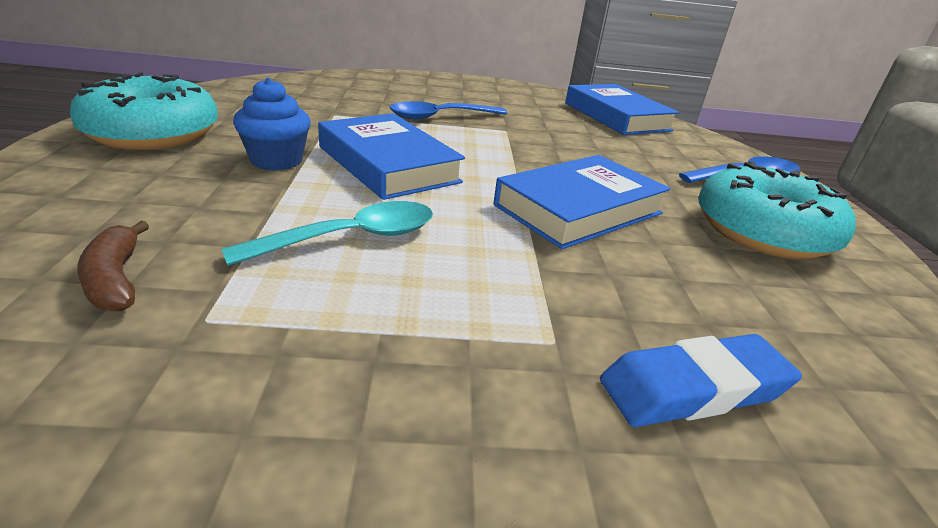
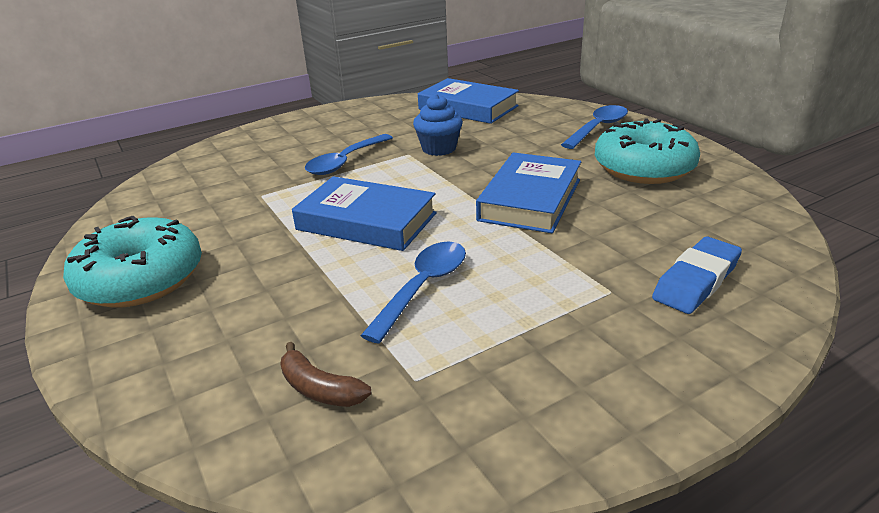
camera: 25 degrees left, 0 degrees up
(276, 161) = (282, 256): blue cupcake -> blue cupcake (439, 149)
(352, 238) = (423, 287): turquoise spoon -> blue spoon

